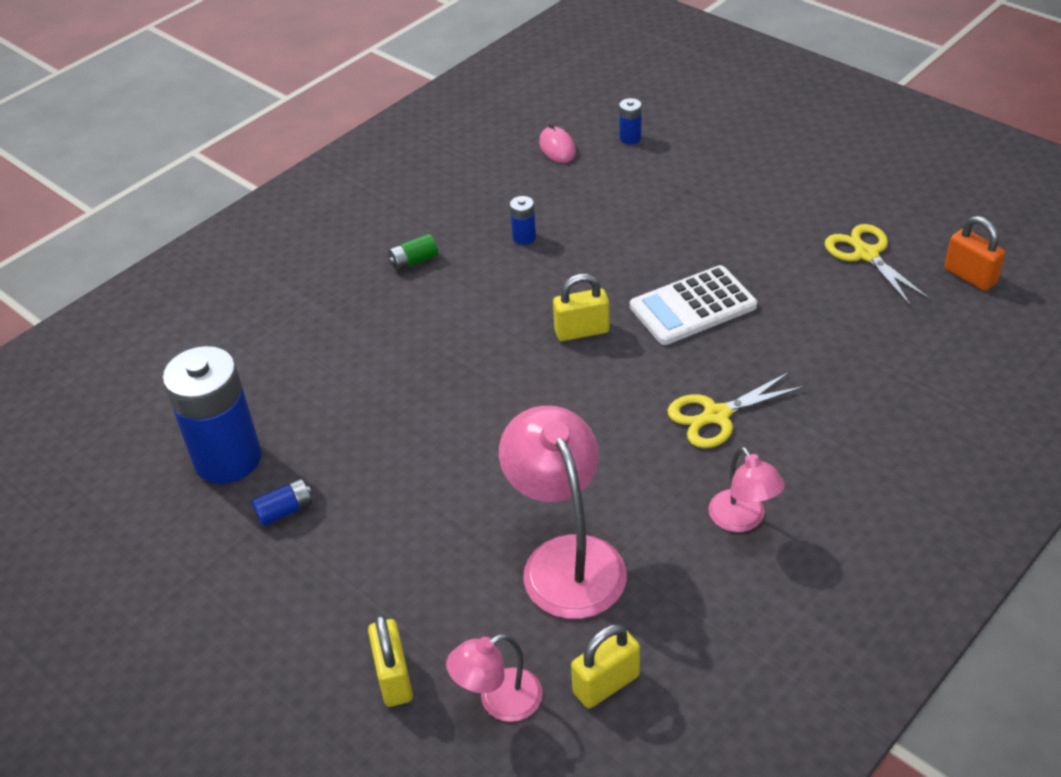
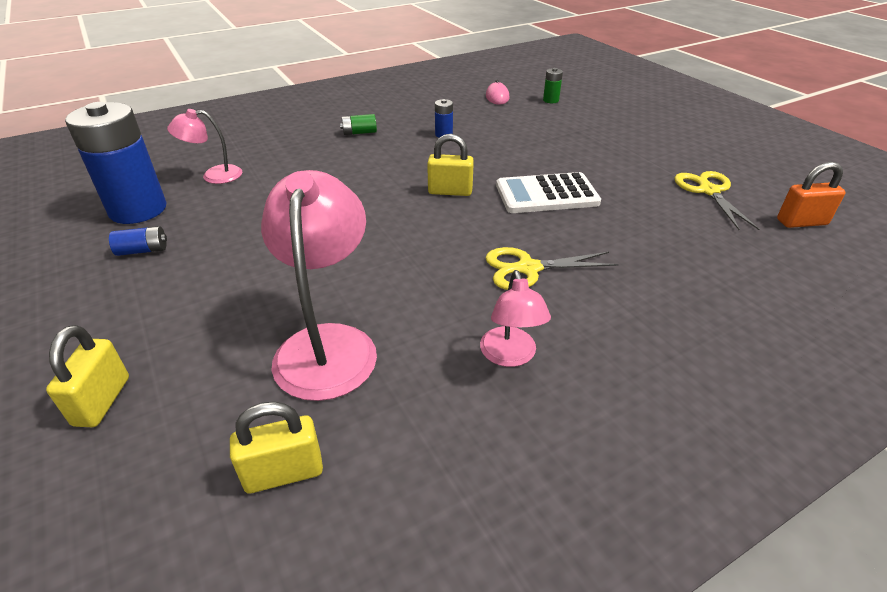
camera: 15 degrees right, 5 degrees down
(499, 701) = (171, 455): pink lamp -> pink lamp (214, 175)
(630, 138) = (550, 100): blue battery -> green battery
(970, 276) = (801, 222): orange padlock -> orange padlock turned 75 degrees counterclockwise

